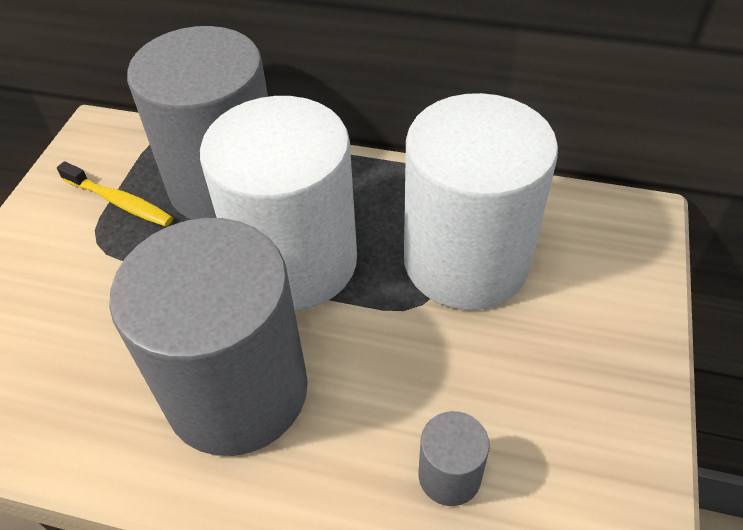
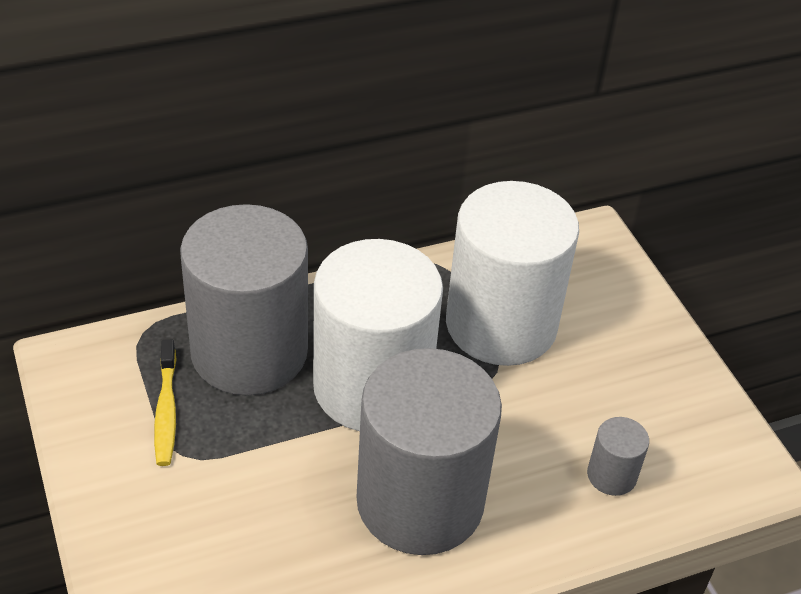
camera: 40 degrees left, 5 degrees down
(120, 202) = (166, 411): yellow toothbrush -> yellow toothbrush turned 90 degrees clockwise

